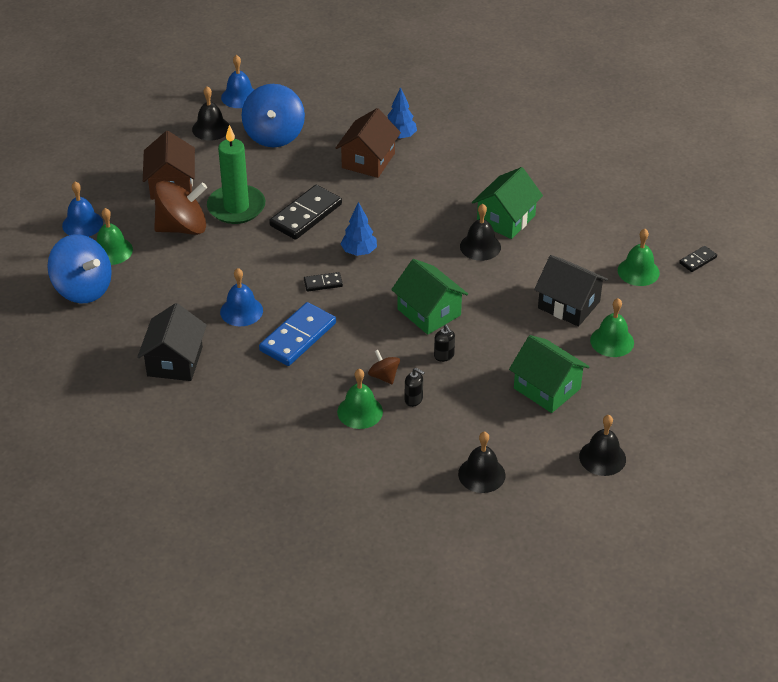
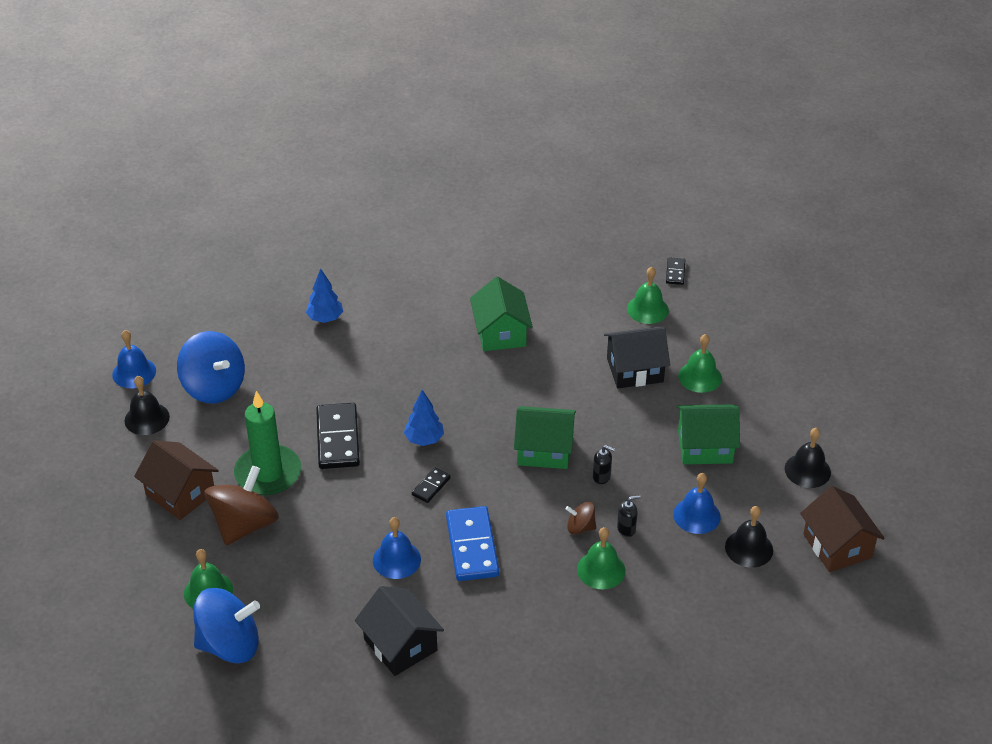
camera: 45 degrees left, 0 degrees up
(82, 224) = (145, 587): blue bell -> blue bell (696, 515)
(368, 160) = (326, 356): brown house -> brown house (837, 546)
(480, 246) = (511, 369): black bell -> none

